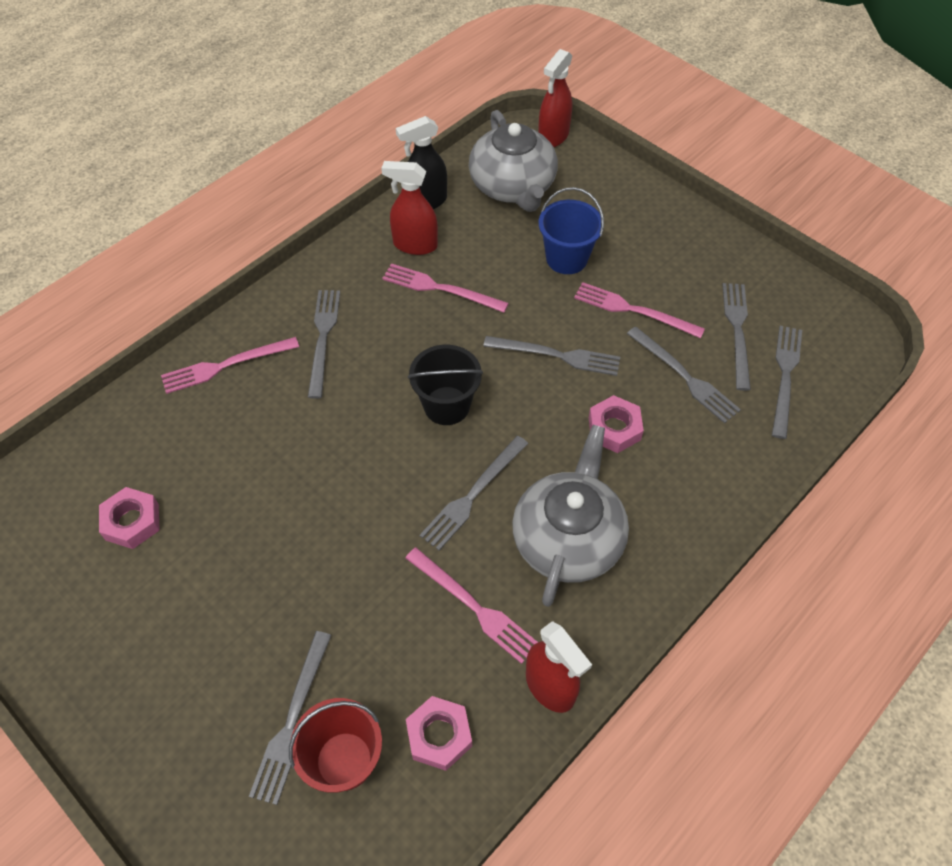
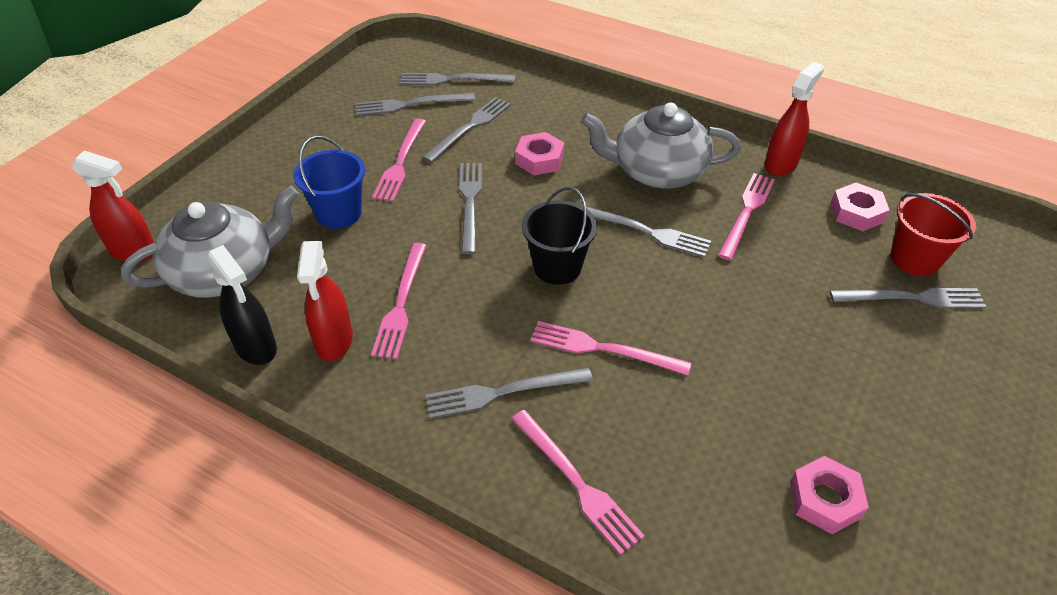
camera: 105 degrees left, 10 degrees down
(338, 415) = (603, 349): none -> pink fork

